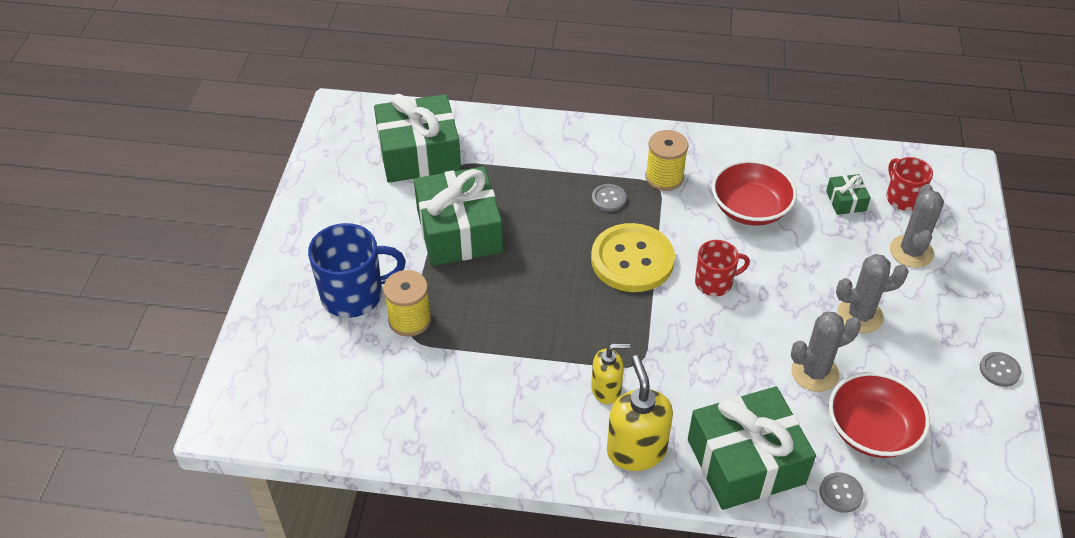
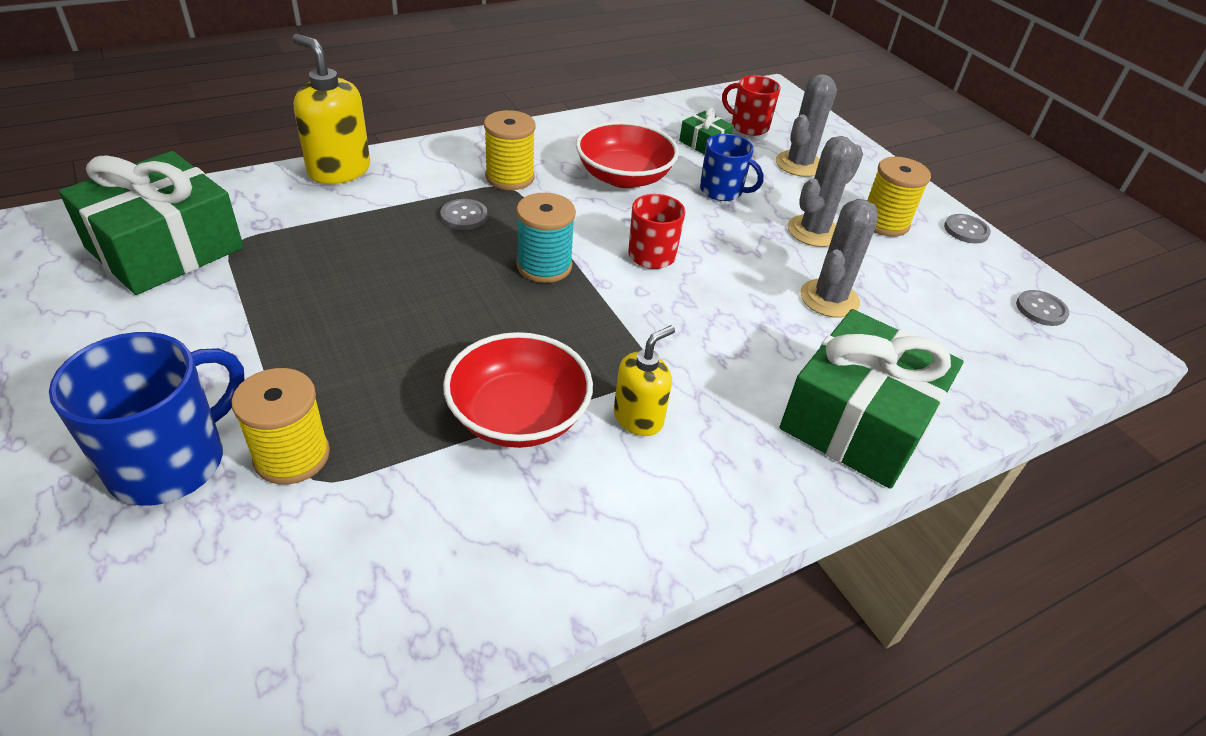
camera: 40 degrees left, 5 degrees down
(459, 231) = (291, 315): green gift -> none
(632, 260) = (544, 266): yellow button -> turquoise spool
(636, 450) = (736, 472): yellow soap dispenser -> yellow soap dispenser (339, 170)
(818, 251) = (722, 191): none -> blue mug
(841, 493) = (973, 404): grey button -> grey button (1041, 309)
(871, 430) = (932, 329): red bowl -> red bowl (518, 416)
(911, 251) = (799, 164): grey cactus -> grey cactus turned 60 degrees clockwise
(930, 333) = (884, 222): none -> yellow spool

